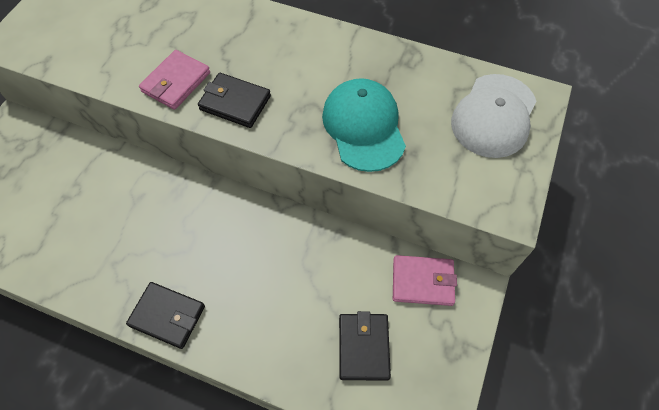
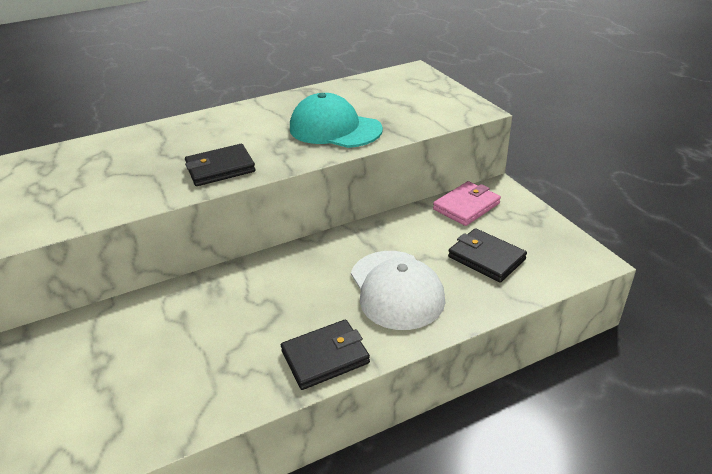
camera: 45 degrees left, 25 degrees down
(176, 82) = (149, 186): pink wallet -> none
(494, 116) = (402, 87): white cap -> white cap (396, 289)

